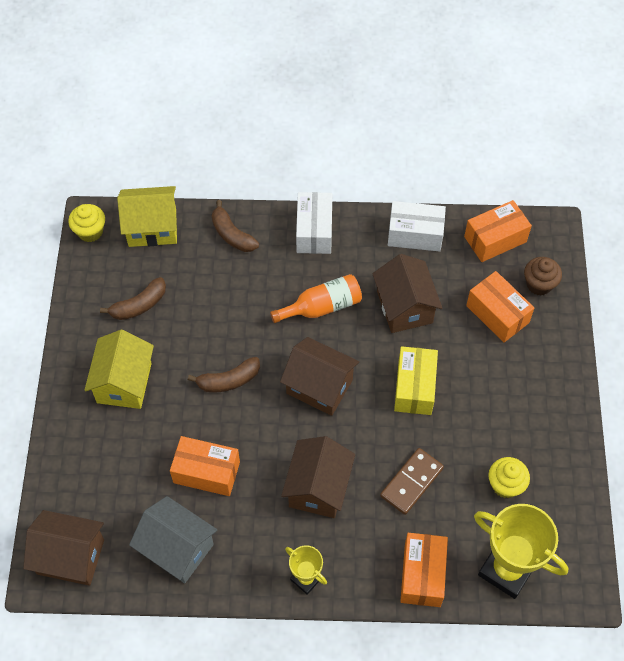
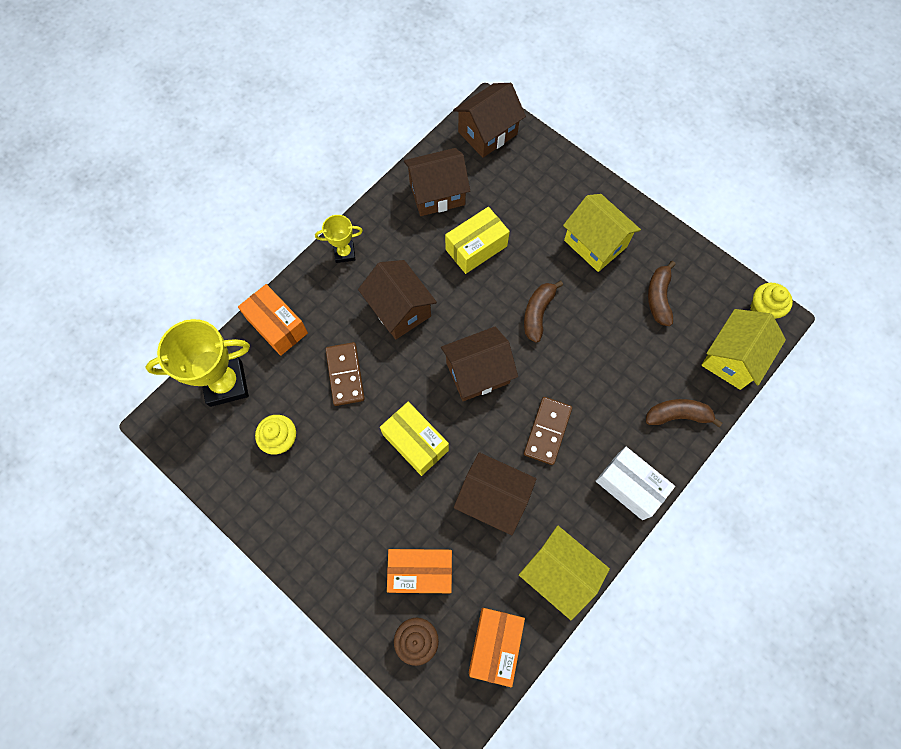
camera: 130 degrees right, 10 degrees up
(177, 549) = (437, 193): grey house -> brown house
(206, 472) = (476, 248): orange box -> yellow box
(322, 307) = (547, 431): orange bottle -> brown domino
(415, 234) = (558, 573): white box -> yellow house

